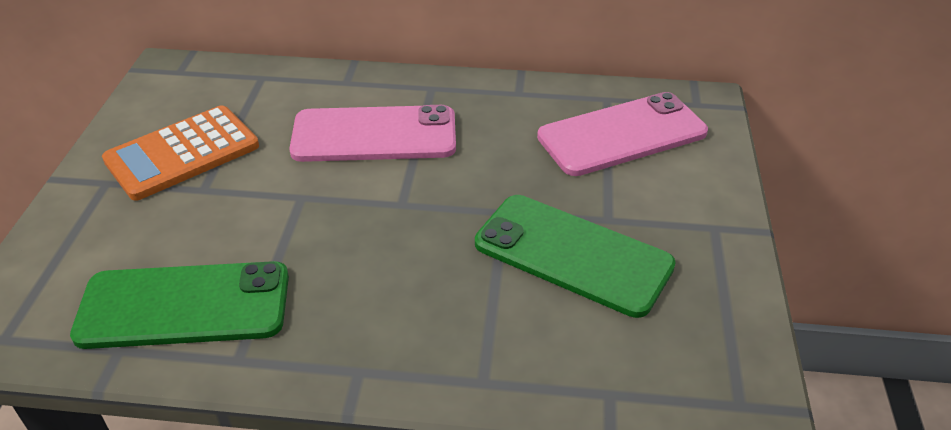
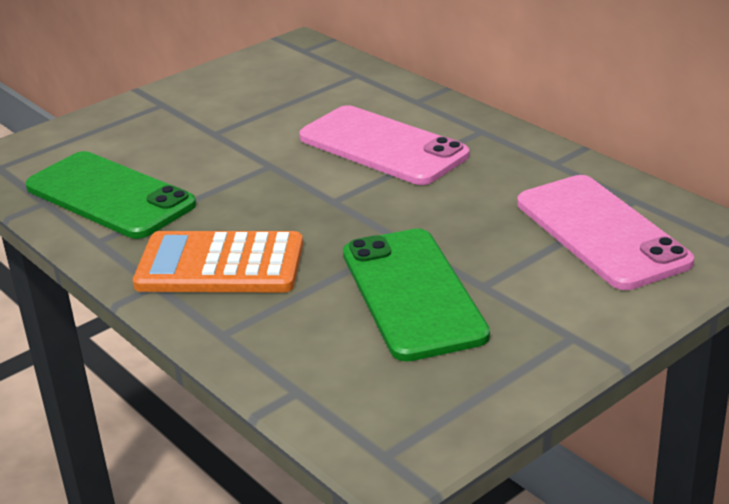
camera: 45 degrees right, 10 degrees down
(182, 153) = (232, 105): orange calculator -> orange calculator (220, 265)
(622, 135) = (601, 232): pink phone -> pink phone turned 45 degrees clockwise

